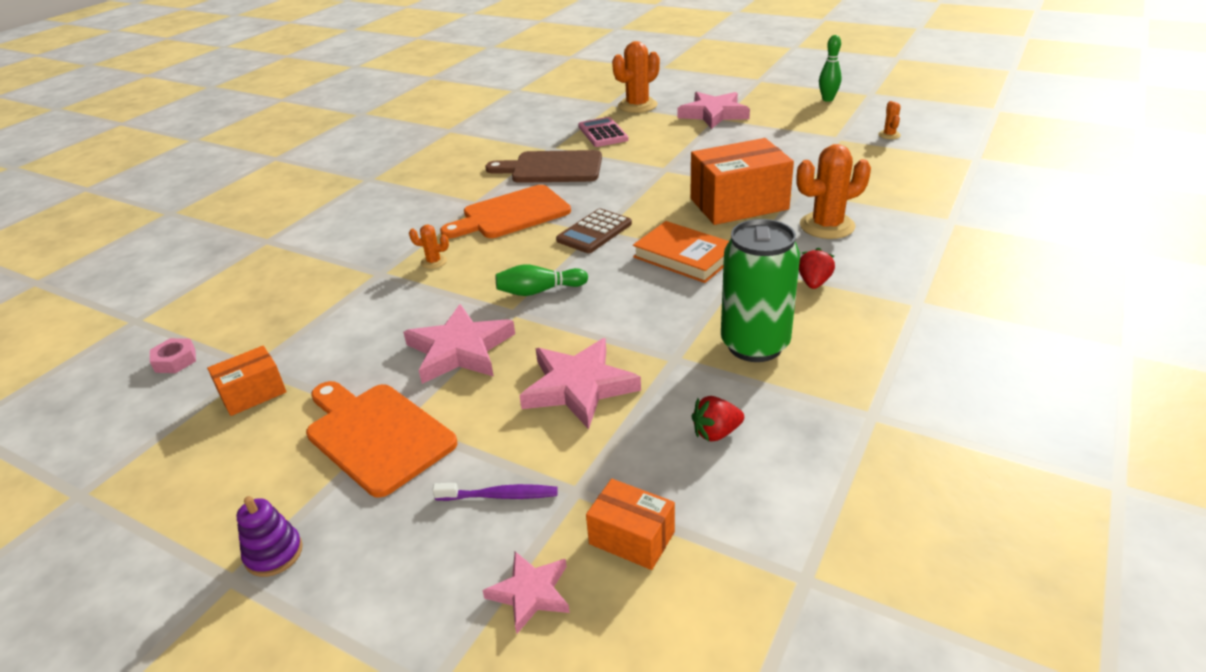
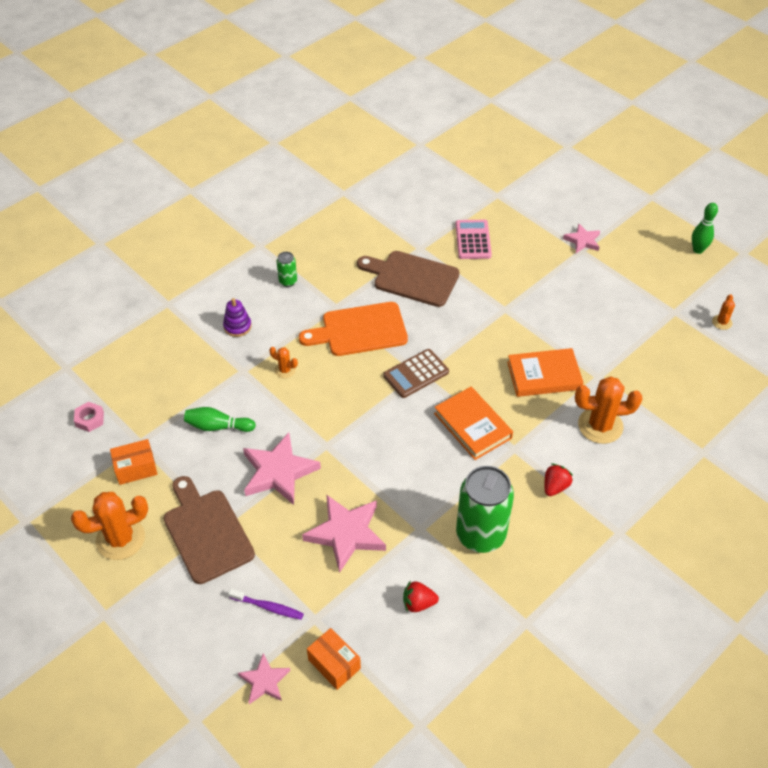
camera: 15 degrees right, 15 degrees up
(274, 553) = (130, 605): purple stacking toy -> purple stacking toy (237, 326)
(376, 435) = (206, 532): orange cutting board -> brown cutting board
(411, 196) = (288, 281): none -> green can
(539, 291) = (351, 429): green bowling pin -> green bowling pin (218, 426)
(637, 105) = (520, 206): orange cactus -> orange cactus (120, 539)
(714, 114) = (582, 241): pink star -> pink star, size x0.57
(739, 204) = (544, 376): orange box -> orange book

